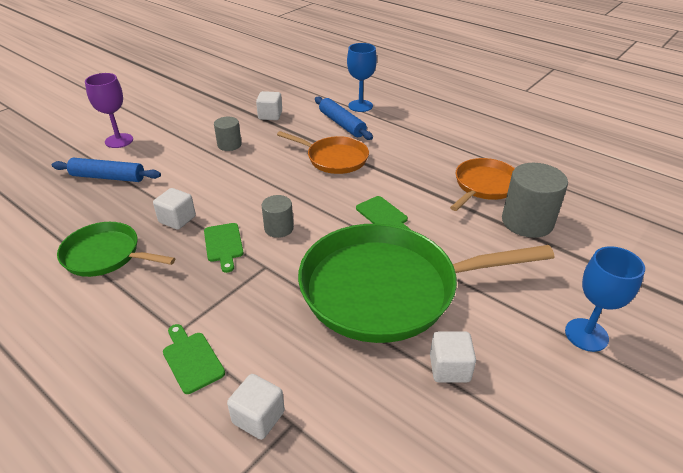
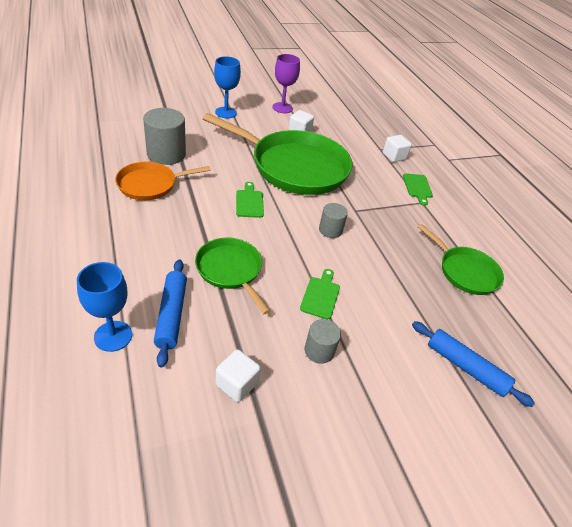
camera: 155 degrees left, 5 degrees up
(119, 141) = (452, 440): purple goblet -> purple goblet (282, 108)
(177, 219) = (405, 276): white cube -> none
(224, 245) = (376, 237): green cutting board -> green cutting board (321, 295)
(334, 158) = (230, 270): orange pan -> green pan

